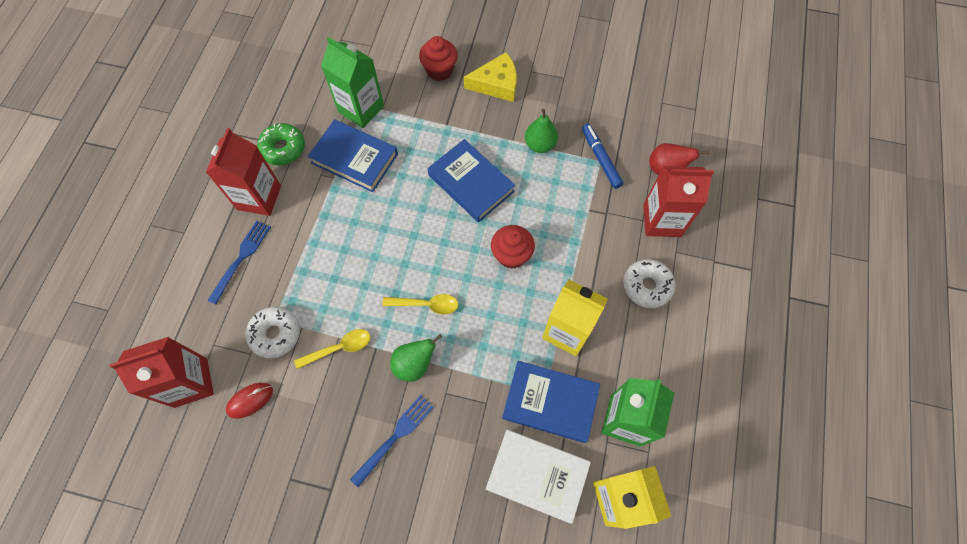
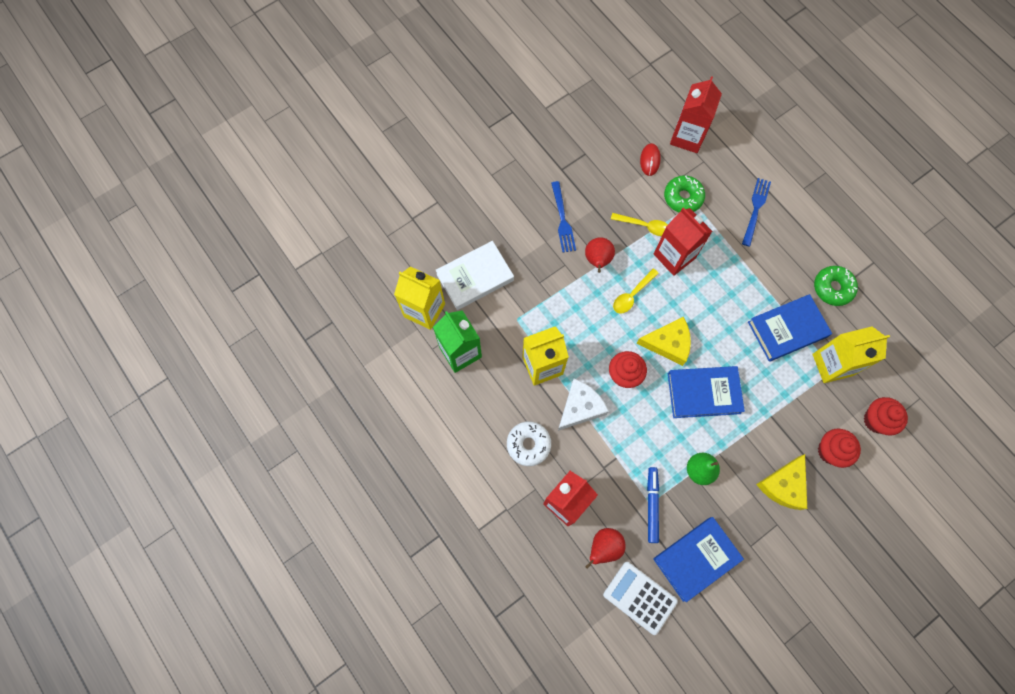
camera: 130 degrees right, 5 degrees up
(241, 259) = (755, 209): blue fork -> blue fork turned 135 degrees counterclockwise
(259, 197) = (799, 248): red carton -> red carton (674, 256)
(275, 334) = (683, 197): white donut -> green donut
(339, 348) = (644, 226): yellow spoon -> yellow spoon turned 90 degrees counterclockwise
(361, 109) = (832, 364): green carton -> yellow carton
(386, 56) = (876, 420): none -> red cupcake
(414, 364) = (597, 260): green pear -> red pear
(449, 240) = (668, 343): none -> yellow cheese
(550, 402) = (508, 318): blue book -> blue book (696, 558)
(574, 269) = (580, 407): none -> white cheese
(600, 159) = (652, 505): blue marker -> blue marker turned 105 degrees counterclockwise
(674, 121) = (639, 597): none -> white calculator

